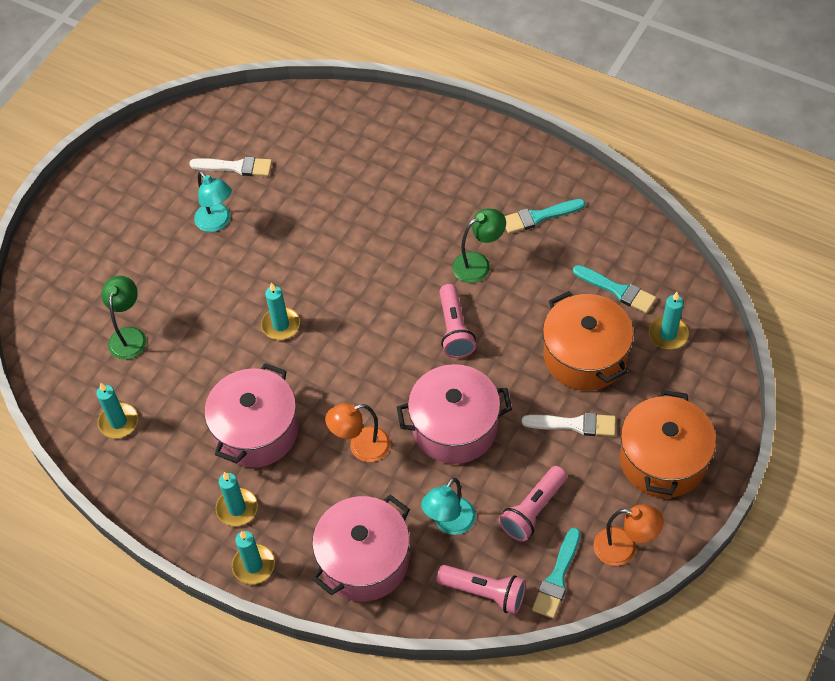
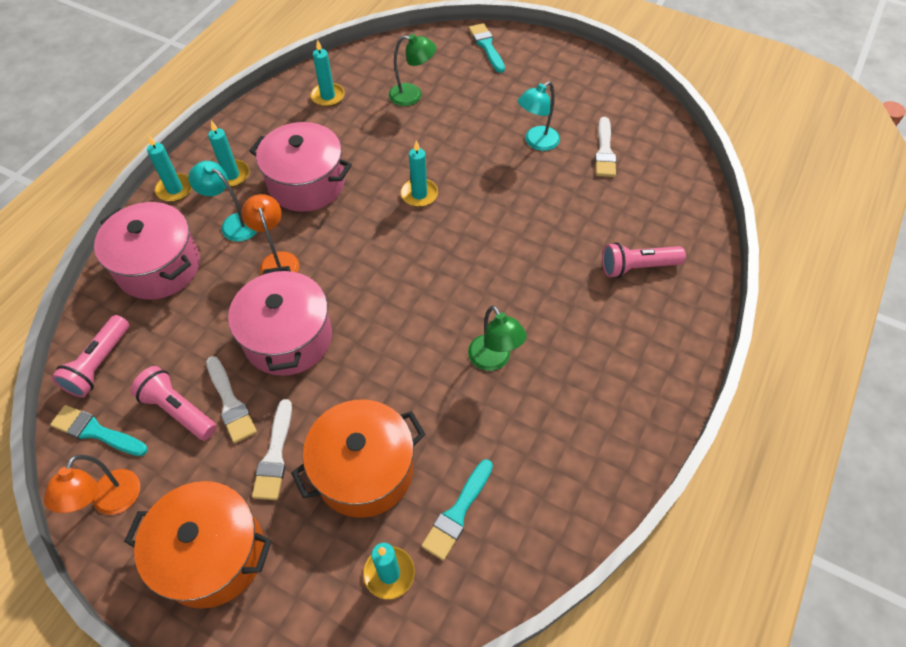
camera: 85 degrees right, 0 degrees up
(449, 523) = (181, 334): turquoise lamp -> turquoise lamp (234, 223)
(455, 329) = (408, 337): pink flashlight -> pink flashlight (637, 267)
(524, 467) = (230, 403): none -> white brush
(539, 217) = (565, 425): turquoise brush -> turquoise brush (486, 46)

